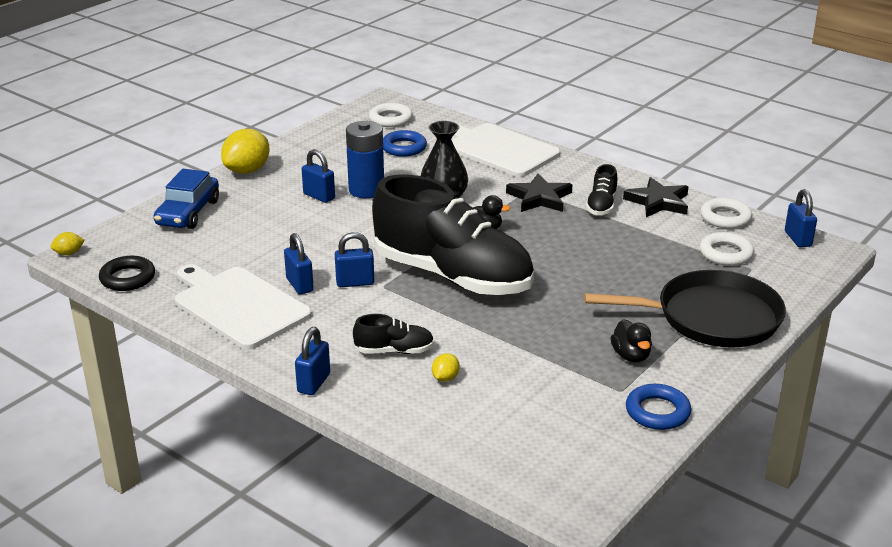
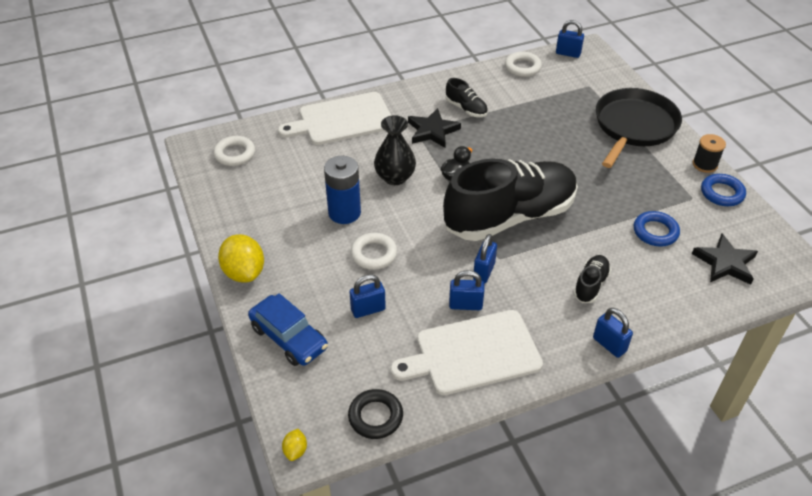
camera: 60 degrees left, 15 degrees up
(319, 196) = (331, 243): blue padlock -> blue padlock (368, 309)
(404, 148) = (292, 166): blue ring -> blue ring (655, 232)
(445, 378) = (638, 272): yellow lemon -> none
(631, 356) = (657, 177): black duck -> none
(658, 202) = (481, 83): black star -> black star (725, 263)
(701, 387) = (704, 164): none -> black spool
(726, 253) = (565, 87): white ring -> white ring (374, 254)

